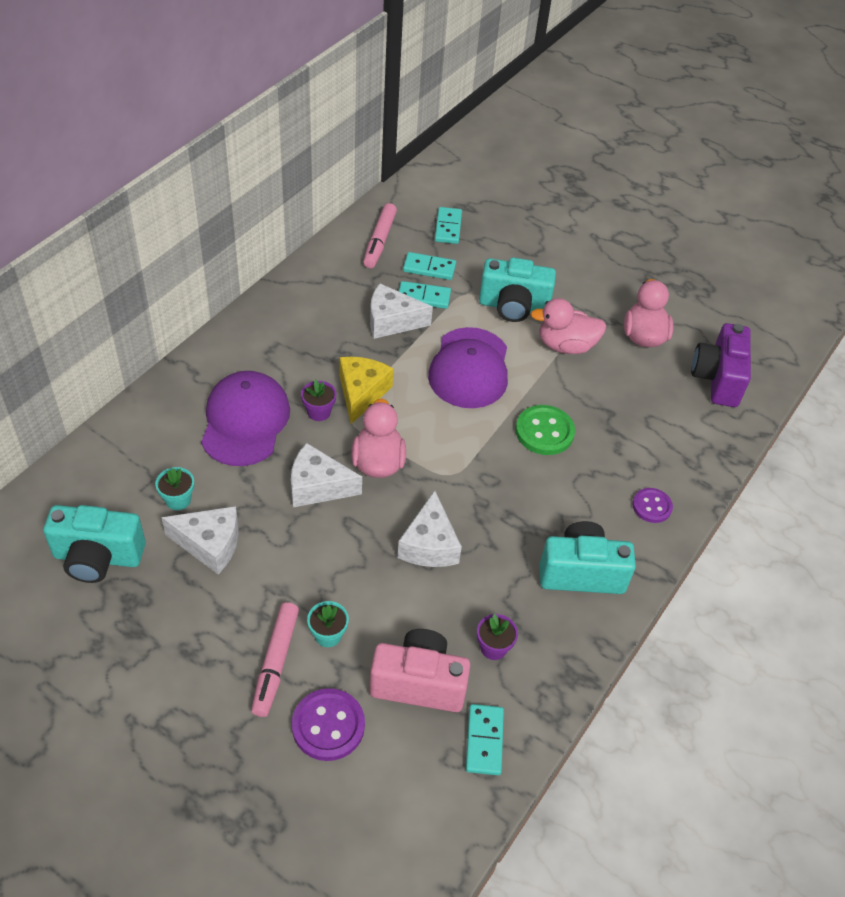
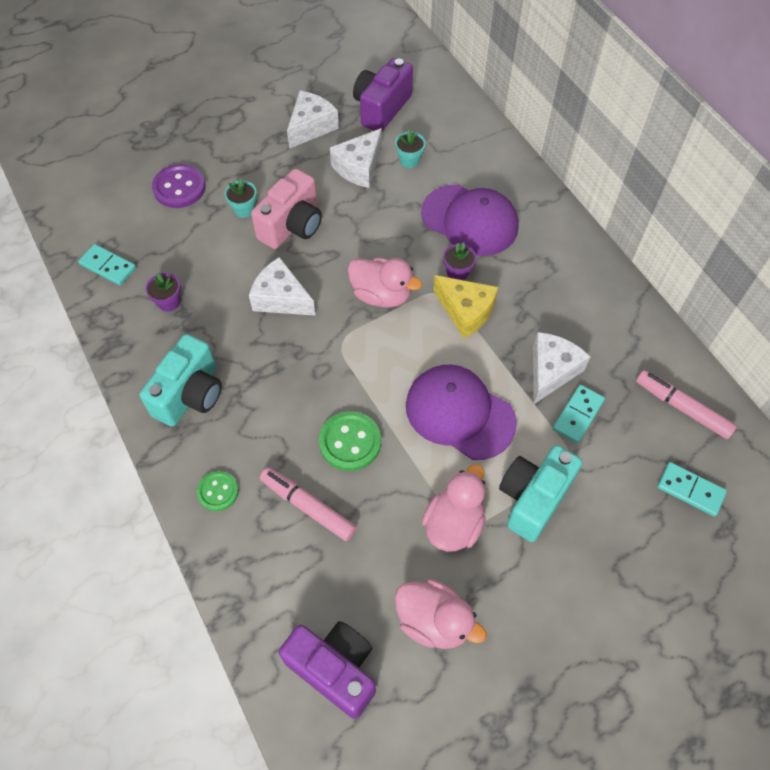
camera: 120 degrees right, 10 degrees up
(98, 557) = (381, 108): turquoise camera -> purple camera
(276, 663) = (242, 175): pink marker -> pink marker (308, 507)
(318, 486) = (378, 246): white cheese -> white cheese (311, 127)
(419, 683) = (174, 246): pink camera -> pink camera (292, 226)
(429, 268) = (623, 439): turquoise domino -> none
(652, 506) = (218, 491): purple button -> green button

